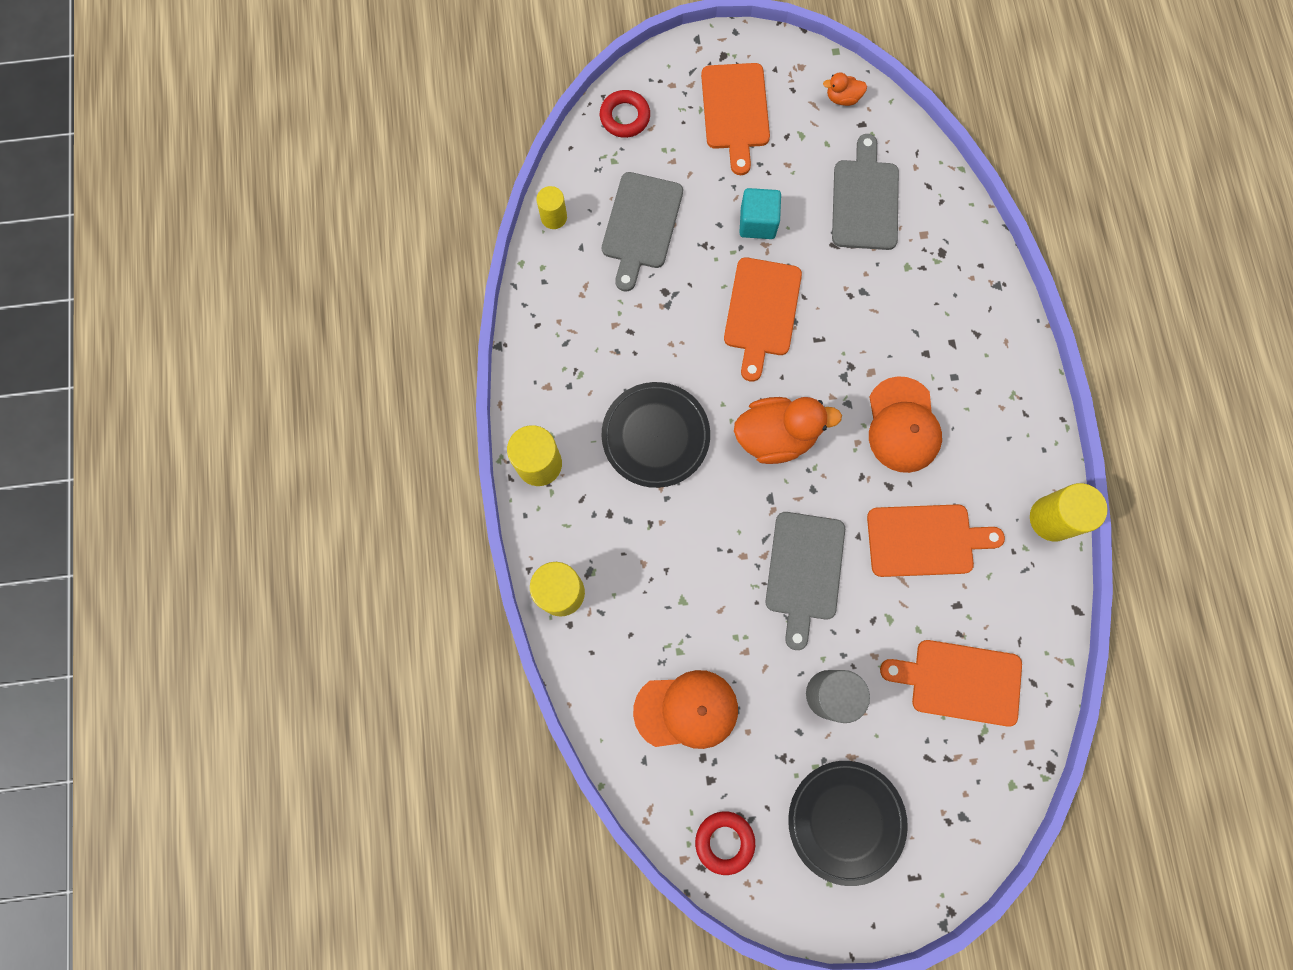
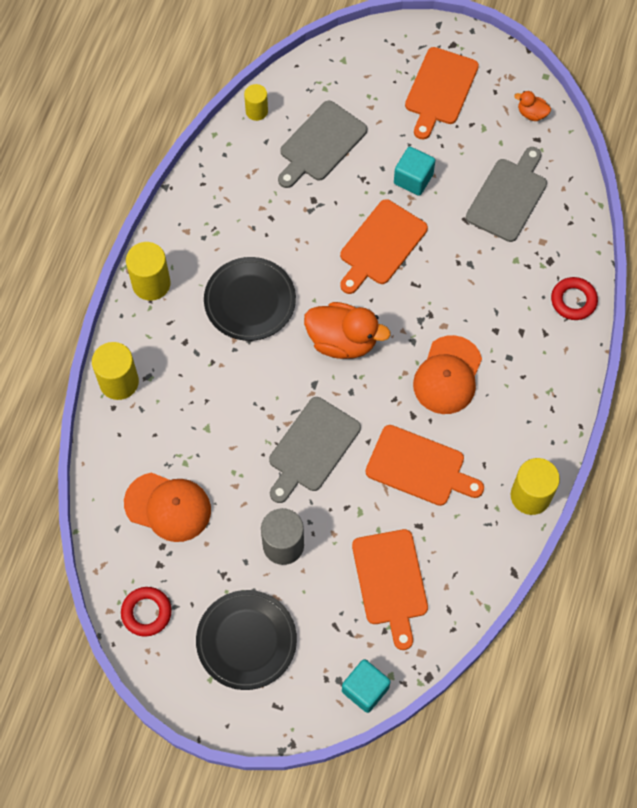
camera: 25 degrees right, 10 degrees down
(625, 117) = (350, 60): red ring -> red ring (573, 301)
(960, 681) = (390, 582): orange cutting board -> orange cutting board turned 135 degrees counterclockwise
(994, 813) = (365, 689): none -> turquoise cube

